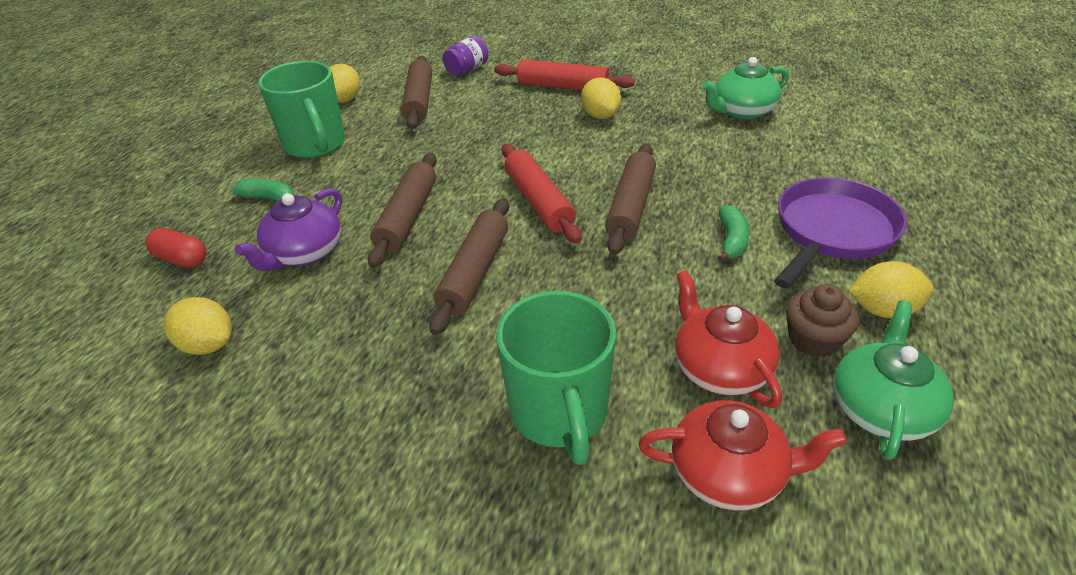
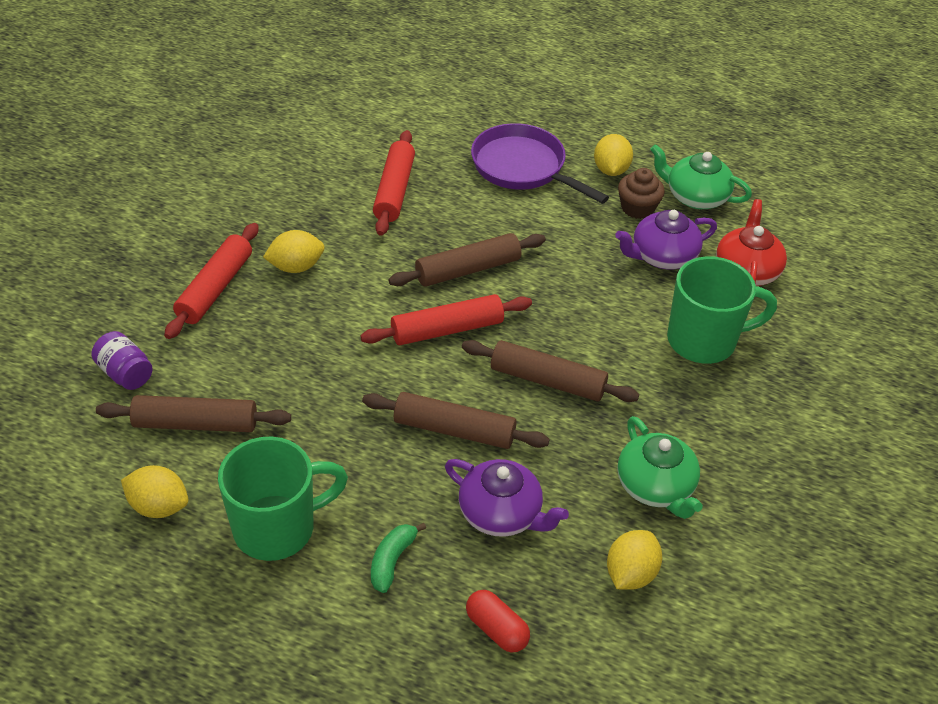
camera: 90 degrees left, 5 degrees up
(182, 259) = (496, 629): red capsule -> red capsule turned 75 degrees counterclockwise
(631, 206) = (468, 269): brown rolling pin -> brown rolling pin turned 45 degrees counterclockwise
(720, 368) = (662, 256): red teapot -> purple teapot
(731, 241) = (526, 221): green banana -> none
(733, 151) = (394, 190): none -> red rolling pin
(742, 111) = (323, 169): green teapot -> green teapot (655, 487)

